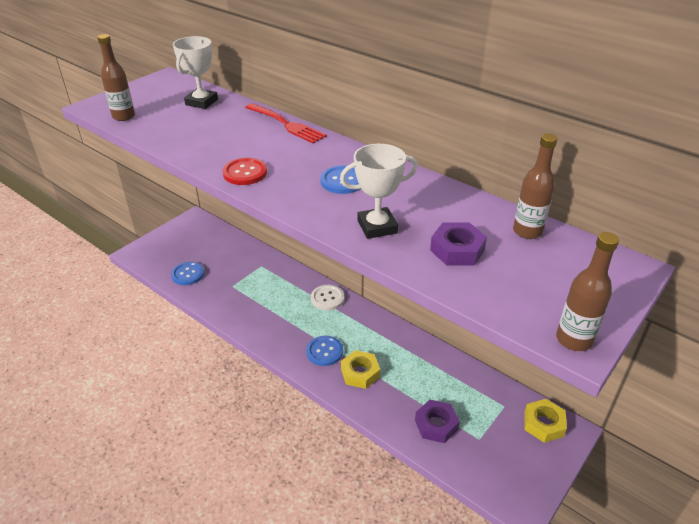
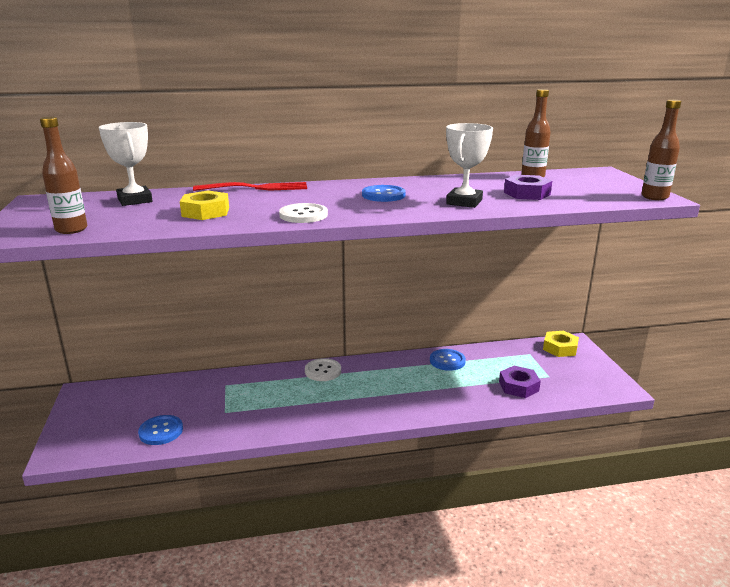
camera: 50 degrees left, 15 degrees down
(245, 173) = (303, 215): red button -> white button
(324, 351) = (382, 400): blue button -> blue button (447, 361)
(360, 373) = (428, 394): yellow nut -> yellow nut (205, 212)

